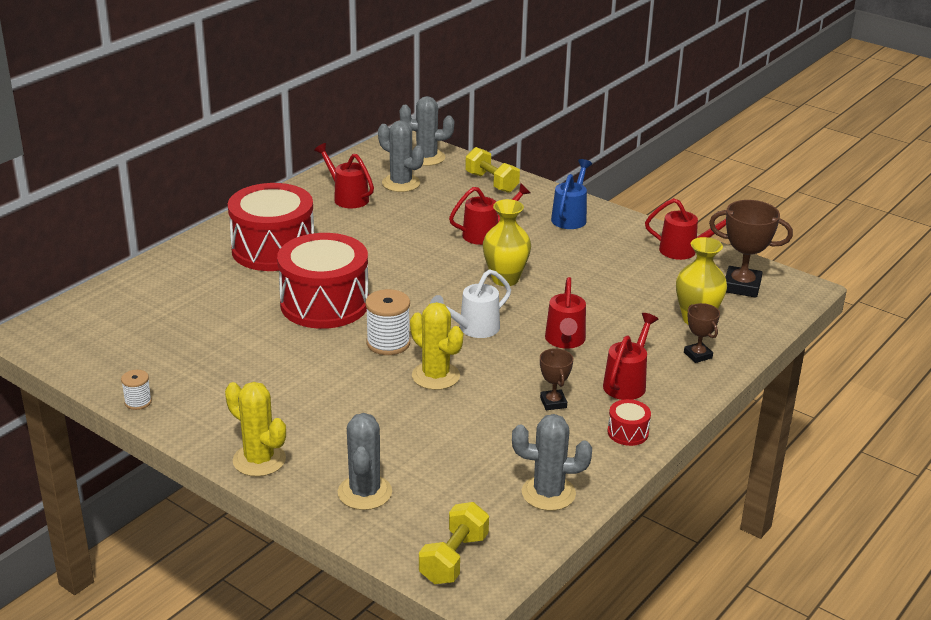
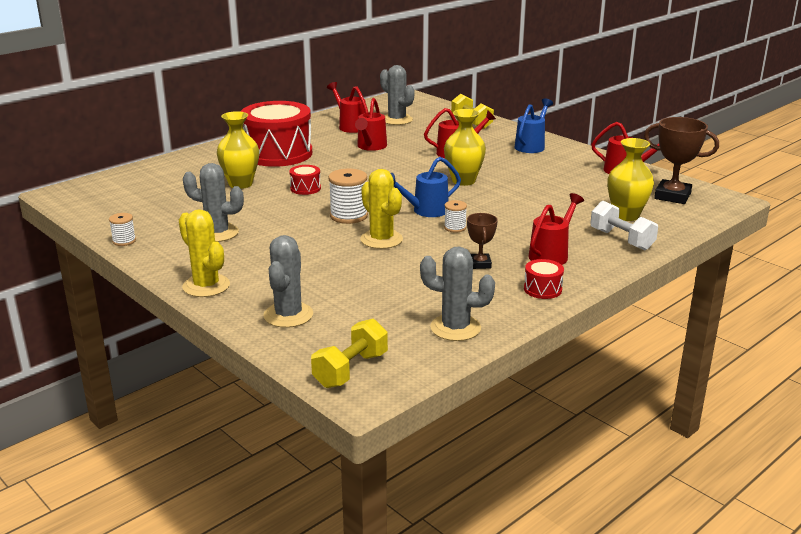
camera: 10 degrees right, 5 degrees down
(244, 302) = (240, 184): none -> yellow vase
(324, 304) = (305, 188): red drum -> red drum, size x0.41
(426, 157) = (423, 106): grey cactus -> grey cactus (217, 233)
(474, 329) = (425, 211): white watering can -> blue watering can
(513, 352) = (455, 228): none -> white spool
(565, 341) = (503, 223): red watering can -> red watering can (370, 147)
(698, 355) = (621, 239): brown trophy -> white dumbbell

